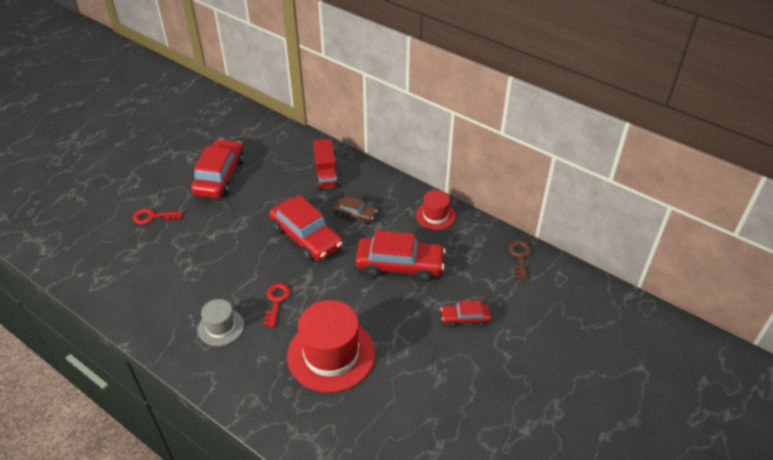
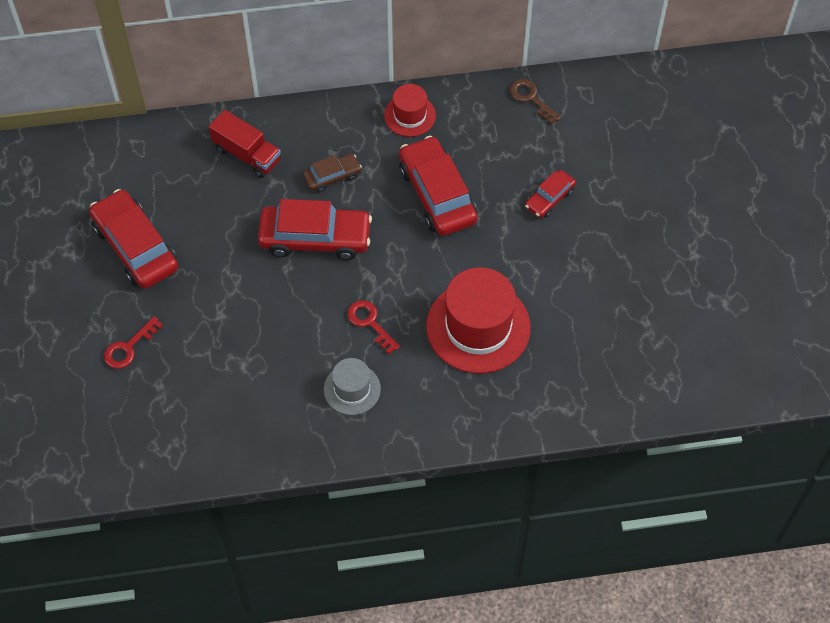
camera: 45 degrees left, 15 degrees up
(400, 265) = (437, 194): red car -> red car turned 75 degrees counterclockwise

